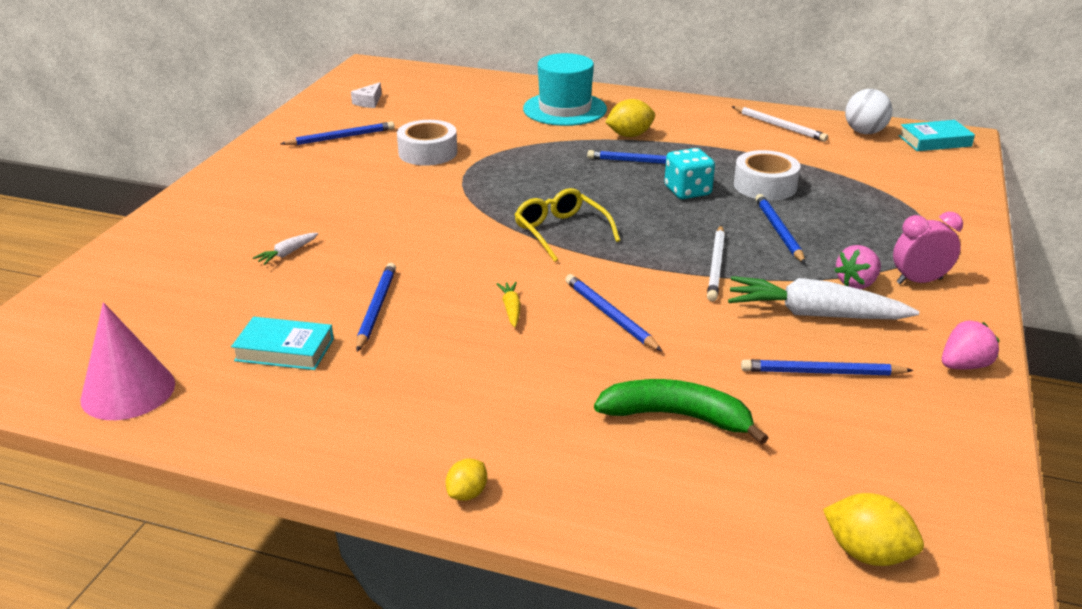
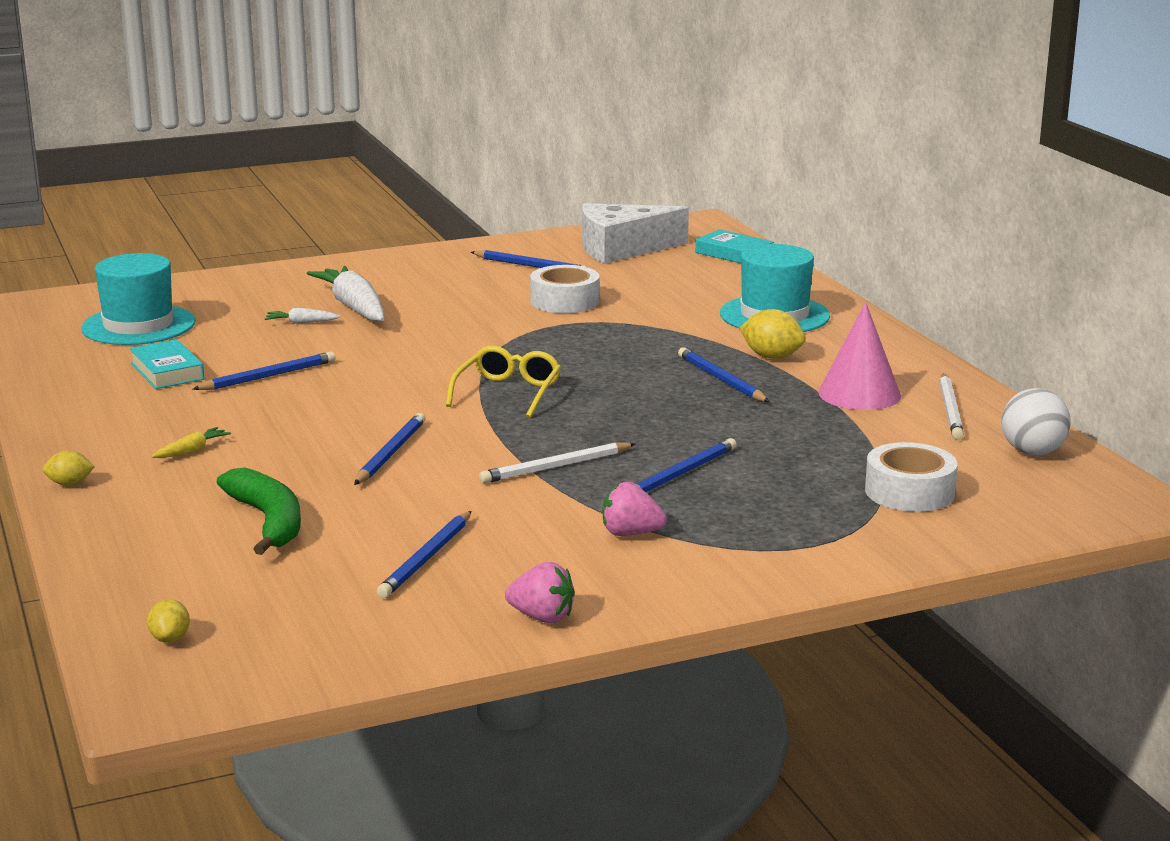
camera: 50 degrees right, 10 degrees down
(128, 391) = (53, 351): pink cone -> pink cone (859, 394)
(150, 325) = (138, 325): none -> turquoise hat
(369, 102) = (622, 249): white cheese -> white cheese, size x2.46
(511, 309) = (341, 417): yellow carrot -> yellow carrot (191, 451)
(687, 191) = (692, 414): turquoise dice -> none
(765, 185) = (776, 442): white tape -> white tape (909, 492)
(815, 314) = (532, 530): white carrot -> white carrot (354, 307)
(822, 373) = (427, 558): blue pencil -> blue pencil turned 120 degrees counterclockwise
(867, 553) = (170, 638): yellow lemon -> yellow lemon, size x0.61
(919, 281) = (689, 560): pink clock -> none
(934, 141) = (1092, 492): turquoise book -> turquoise book (734, 254)

